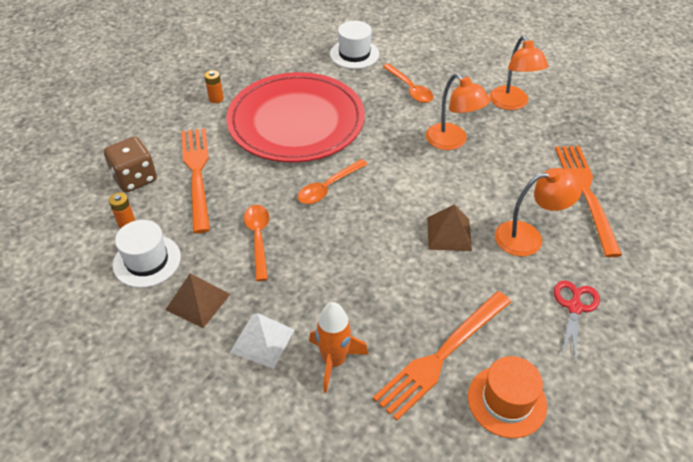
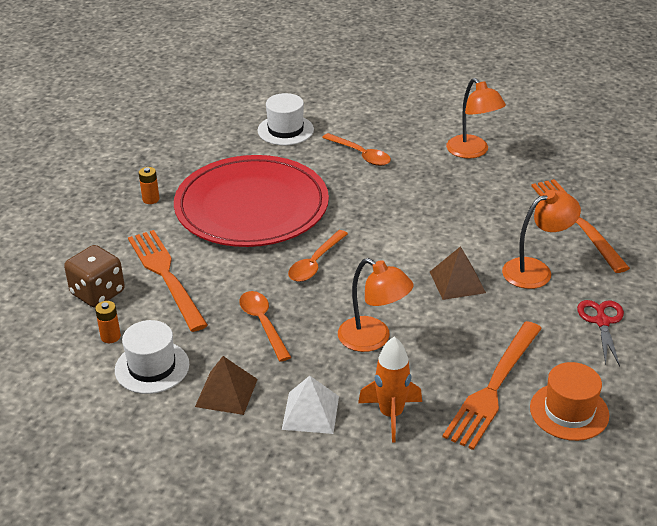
camera: 15 degrees left, 10 degrees down
(452, 142) = (426, 198): orange lamp -> orange lamp (373, 339)

